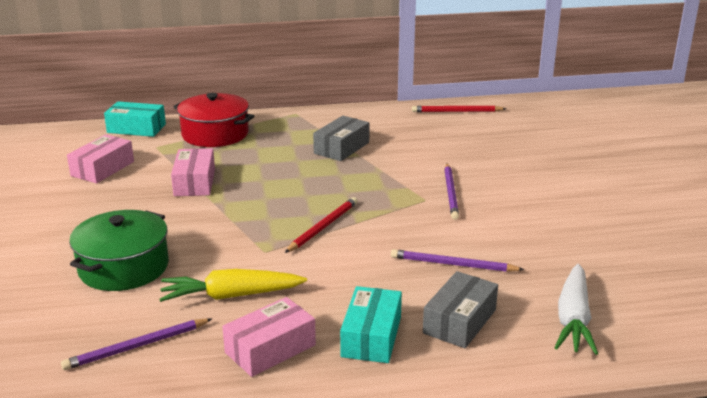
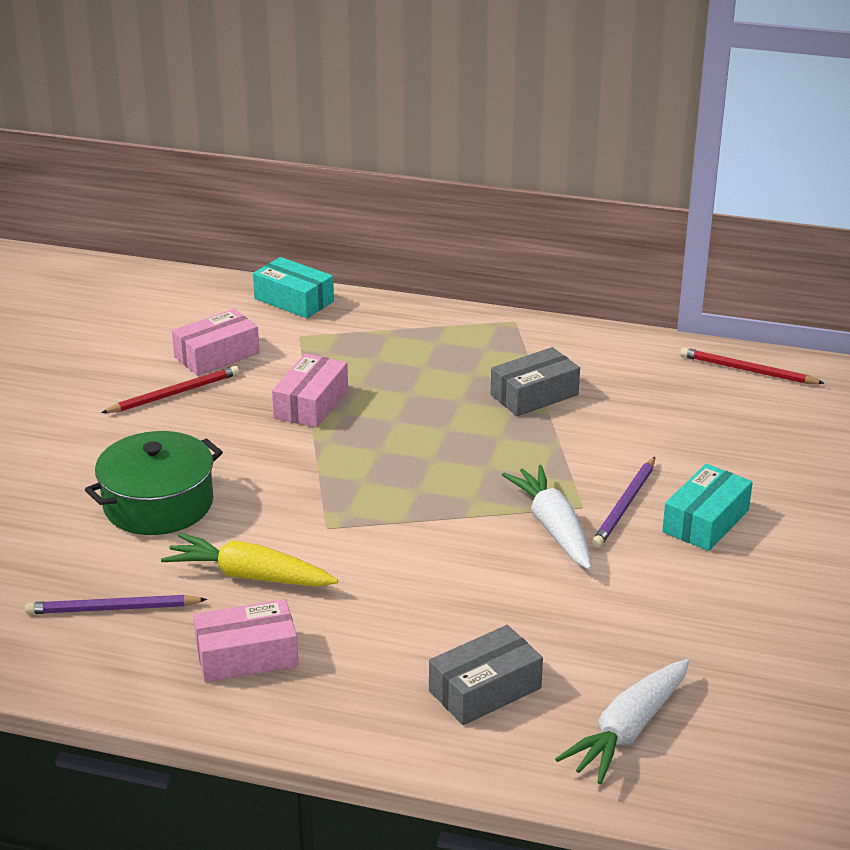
camera: 25 degrees right, 5 degrees up
(215, 134) = (385, 332): red pot -> none
(323, 227) = (420, 512): red pencil -> red pencil (174, 394)
(371, 336) = (367, 676): turquoise box -> turquoise box (705, 521)
(418, 215) = (553, 527): none -> white carrot
(453, 264) = (540, 611): purple pencil -> none

